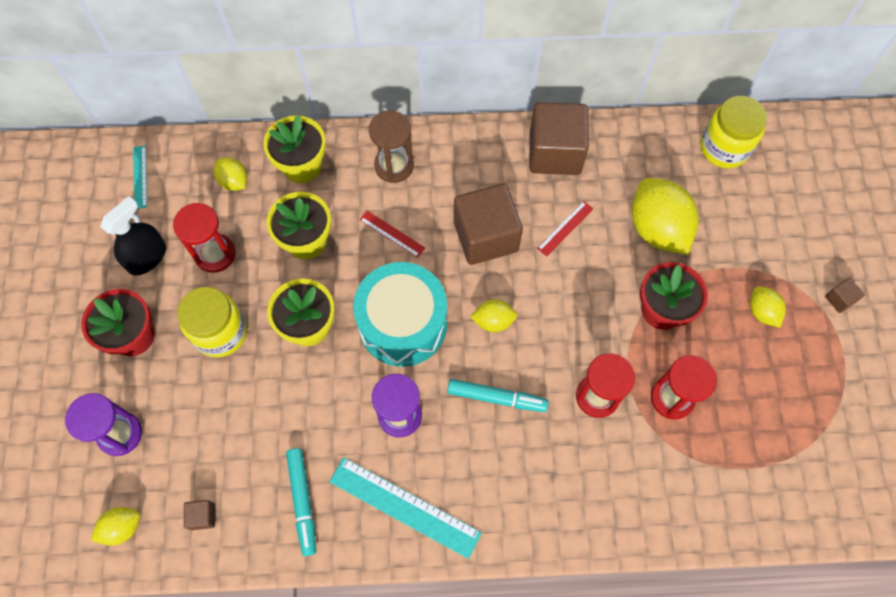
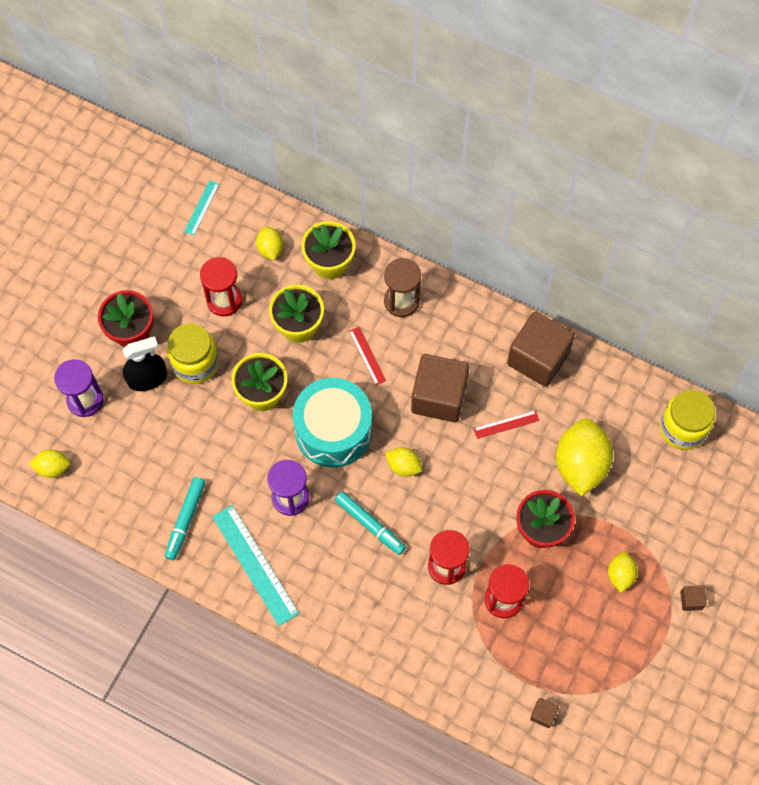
camera: 30 degrees right, 0 degrees up
(147, 257) = (173, 276): black spray bottle -> black spray bottle (147, 378)
(202, 516) = (111, 491): brown cube -> brown cube (543, 714)

